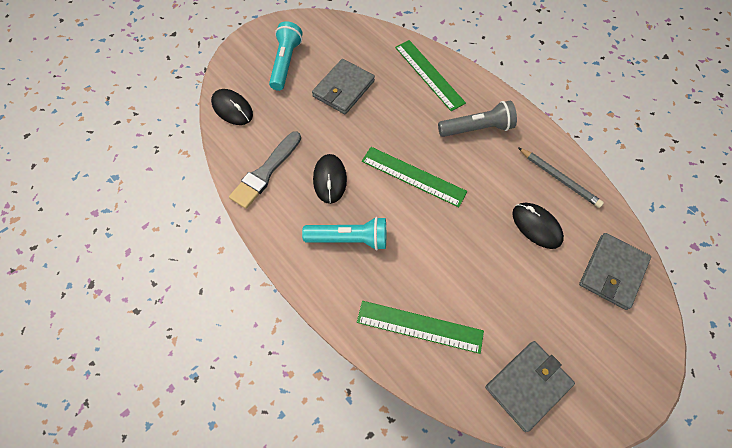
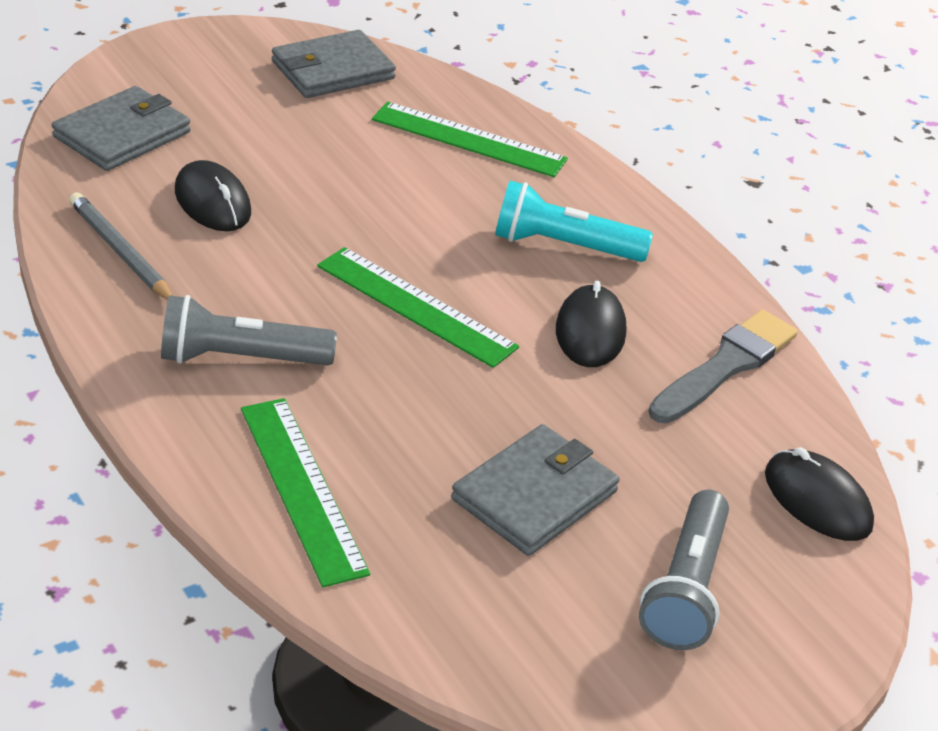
camera: 175 degrees left, 25 degrees down
(286, 63) = (686, 588): turquoise flashlight -> grey flashlight

